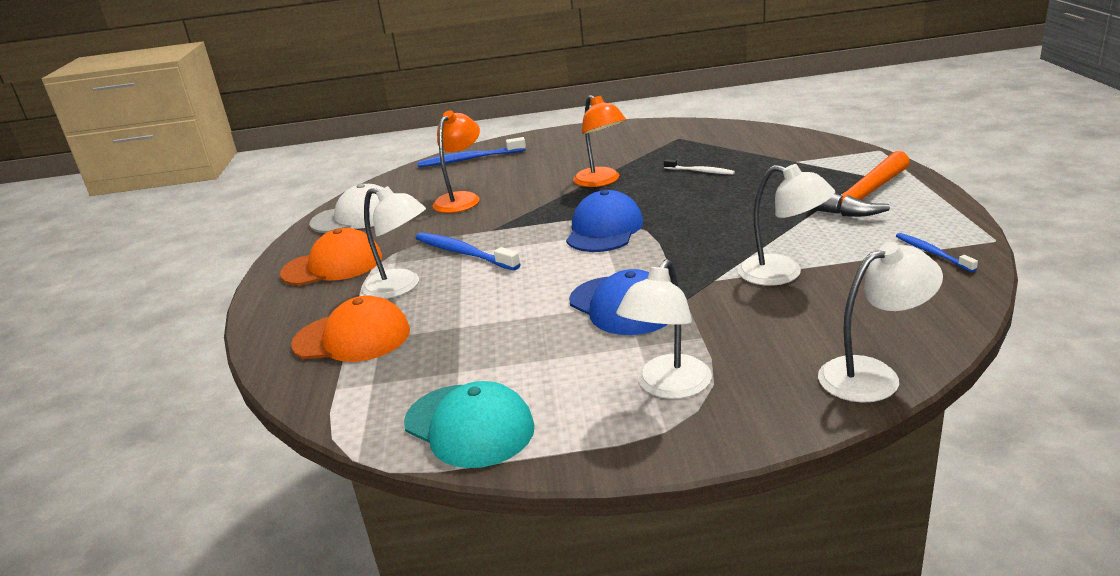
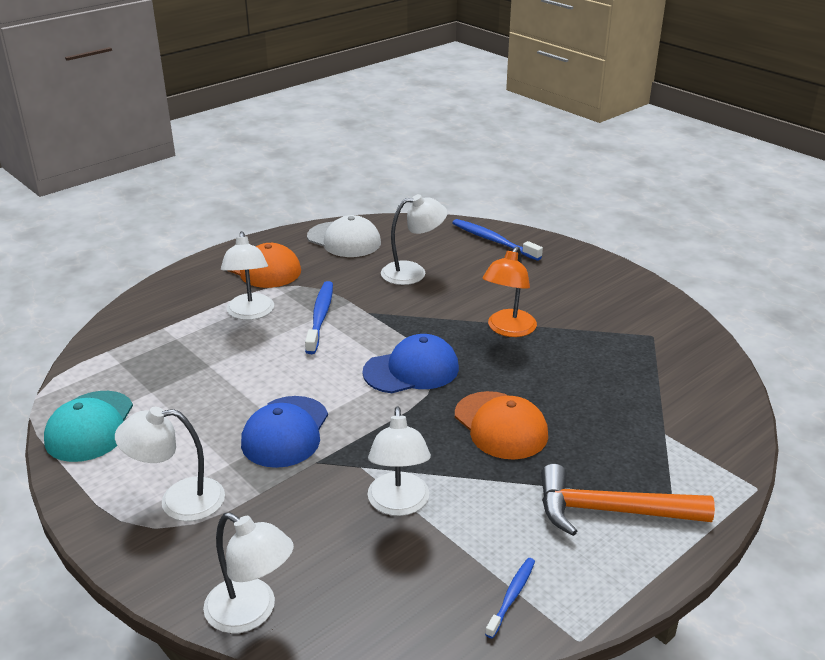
camera: 50 degrees right, 5 degrees up
(352, 338) = (170, 326): orange cap -> orange cap (500, 425)
(461, 199) = (413, 272): orange lamp -> white lamp
(700, 171) = (581, 379): white toothbrush -> none

